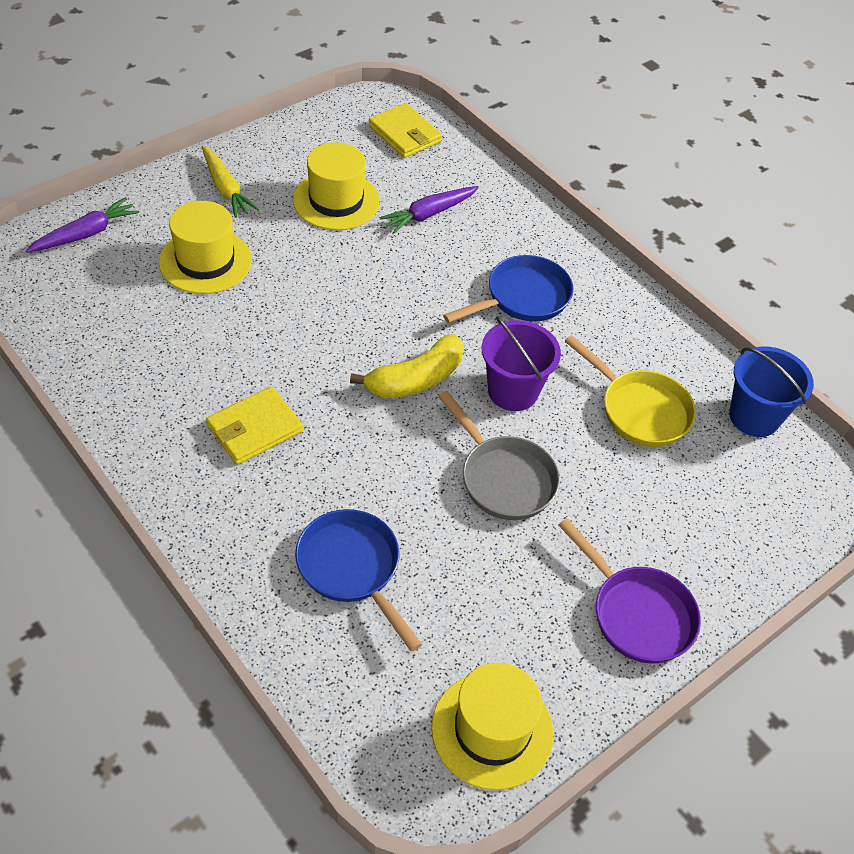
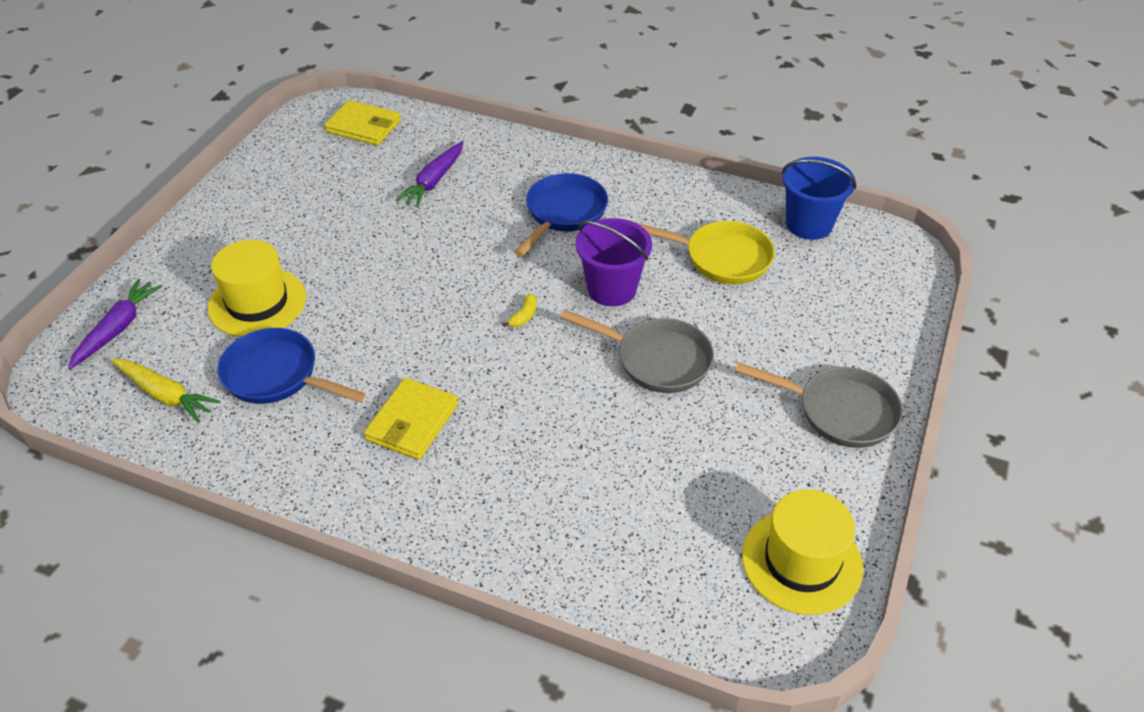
camera: 25 degrees left, 5 degrees down
(226, 189) = (230, 234): yellow carrot -> yellow carrot (165, 395)
(336, 201) = (343, 203): yellow hat -> none
(352, 568) = (588, 494): blue pan -> blue pan (276, 375)
(415, 379) = (524, 316): yellow banana -> yellow banana, size x0.42
(637, 614) = (840, 411): purple pan -> grey pan

